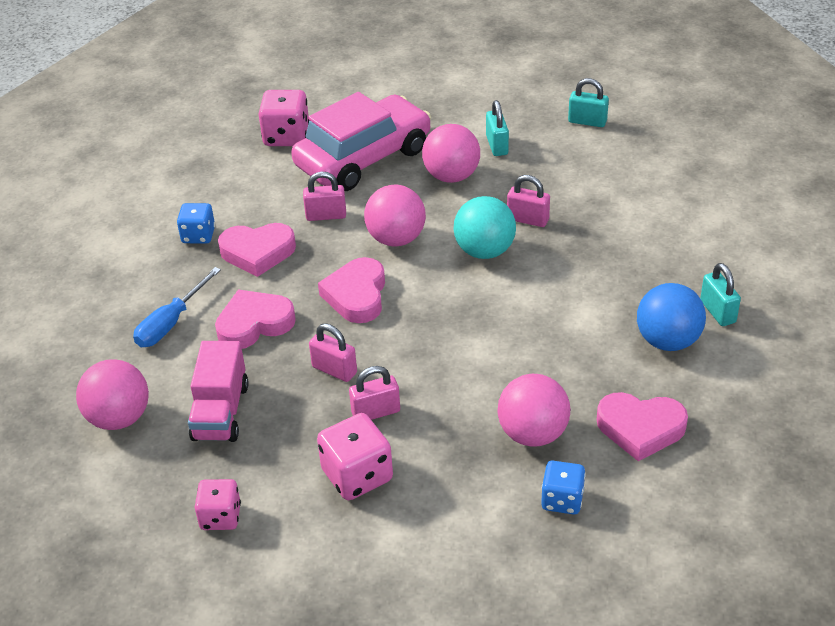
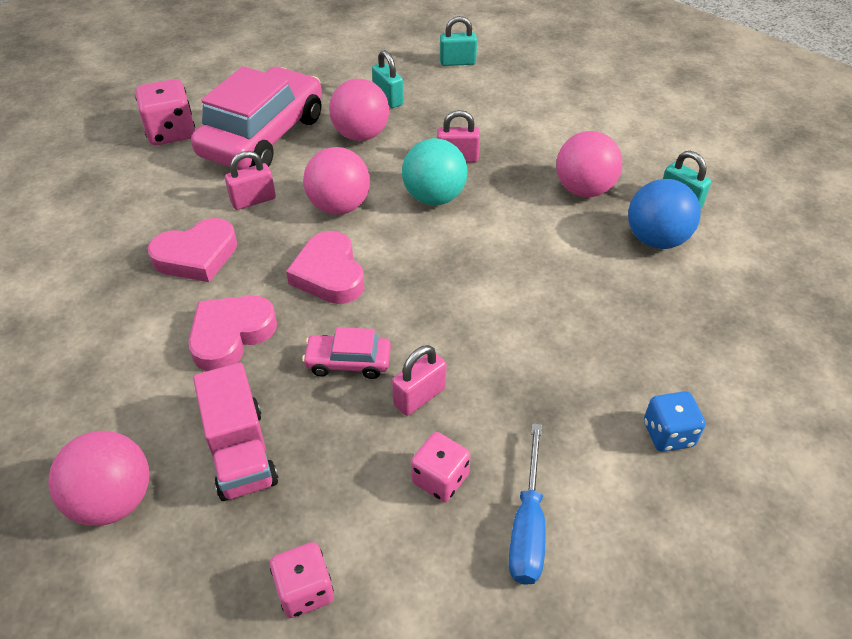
camera: 25 degrees left, 5 degrees up
(171, 323) = (130, 361): blue screwdriver -> blue screwdriver (527, 525)
(198, 235) = (119, 254): blue dice -> none
(334, 370) = (348, 362): pink padlock -> pink car
(357, 475) = (440, 479): pink dice -> pink dice, size x0.66
(533, 434) = (594, 370): pink ball -> pink ball (584, 189)
(640, 428) = (690, 333): pink heart -> none

